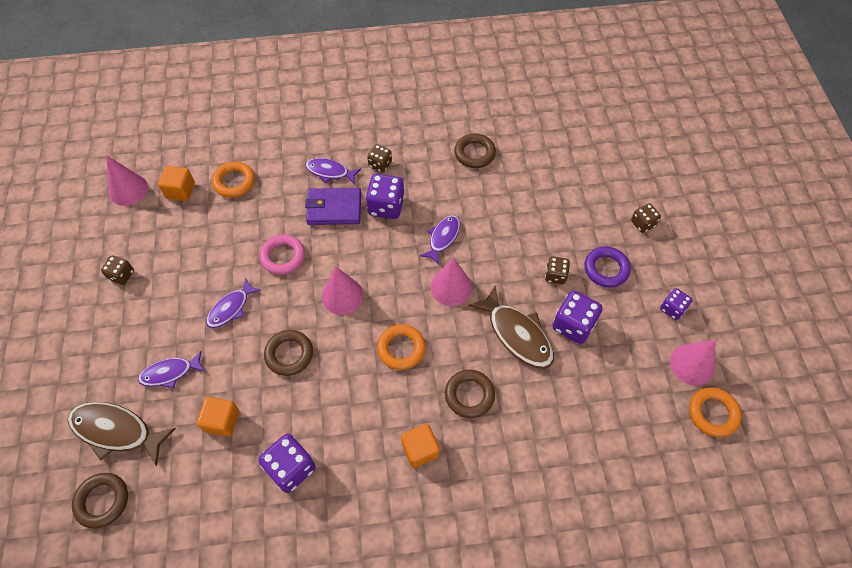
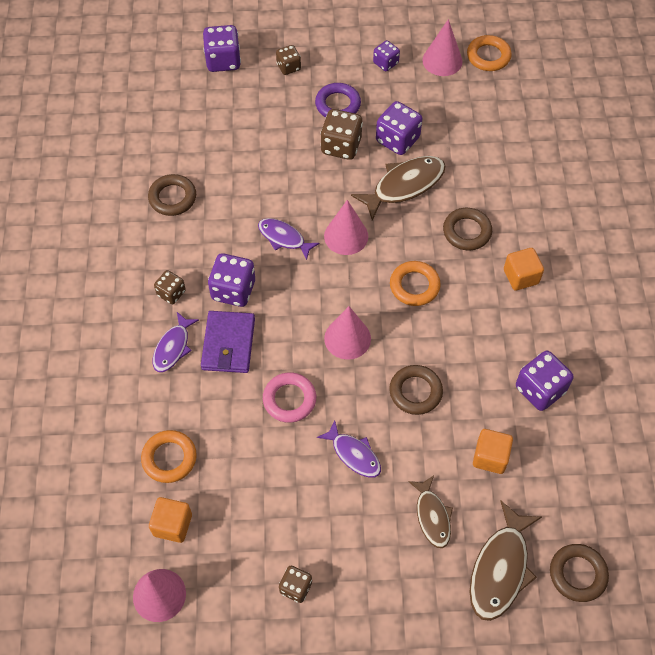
camera: 85 degrees left, 0 degrees up
(170, 373) = (432, 516): purple fish -> brown fish
(555, 275) = (341, 146): brown dice -> brown dice, size x1.67
(635, 171) = (223, 61): none -> purple dice

